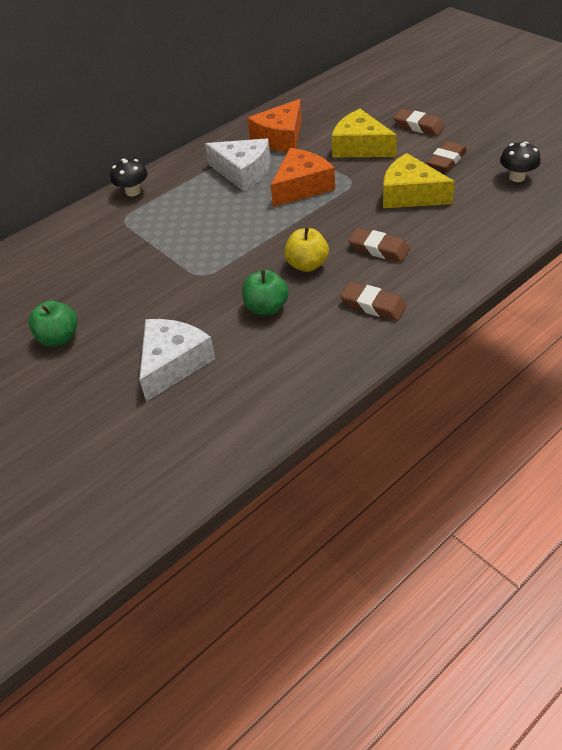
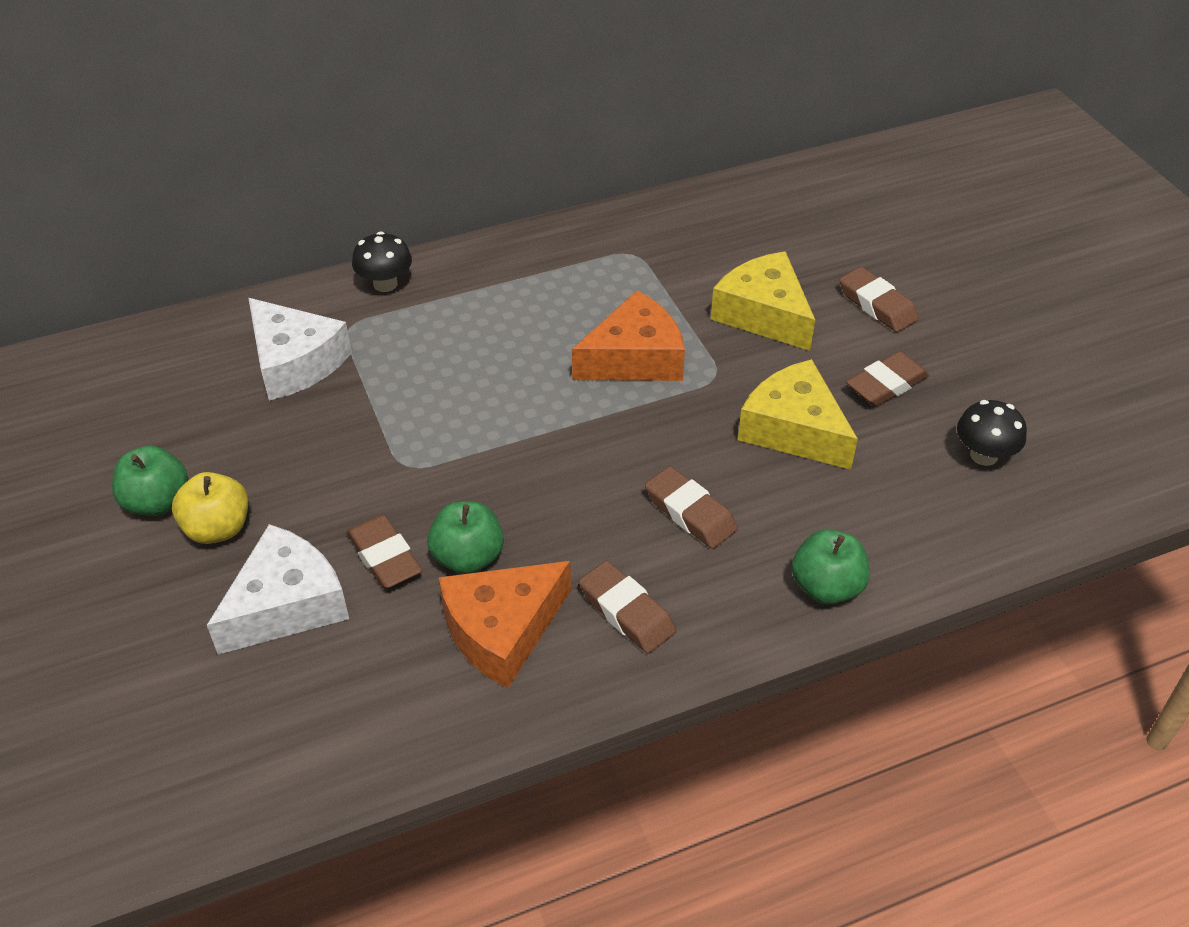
camera: 15 degrees right, 0 degrees up
(217, 322) = (384, 557): none -> brown eraser
(243, 172) = (562, 302): white cheese -> white cheese (295, 362)
(280, 138) = (651, 257): orange cheese -> orange cheese (502, 630)
(307, 265) = (567, 503): yellow apple -> yellow apple (218, 528)
(473, 260) = (826, 587): none -> green apple

